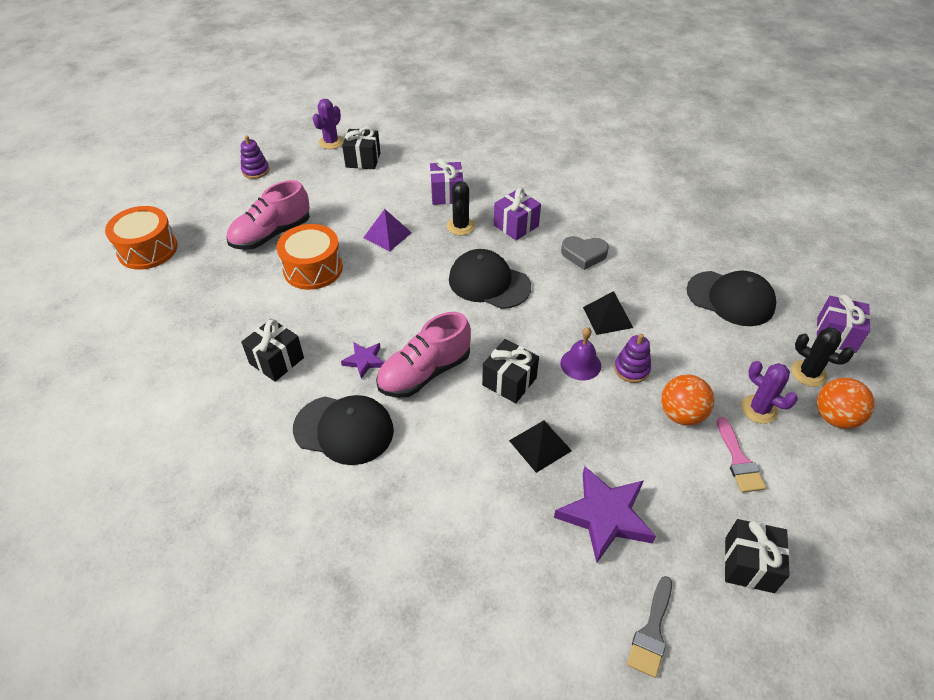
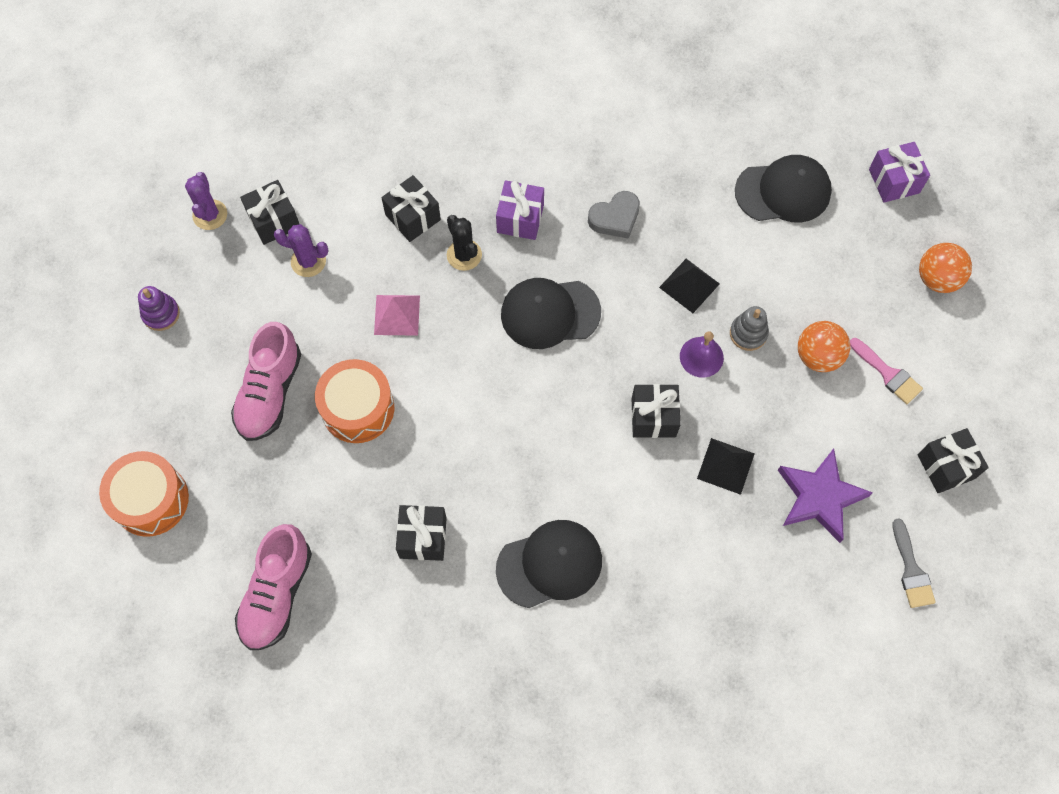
camera: 35 degrees left, 20 degrees up
(364, 361) = (506, 482): purple star -> none
(387, 235) = (397, 315): purple pyramid -> pink pyramid
(424, 373) = (572, 458): pink shoe -> pink shoe (277, 594)
(446, 194) = (413, 217): purple gift -> black gift
(631, 369) = (748, 333): purple stacking toy -> grey stacking toy
(759, 409) = (875, 309): purple cactus -> purple cactus (308, 261)
(808, 373) = (894, 242): black cactus -> none

